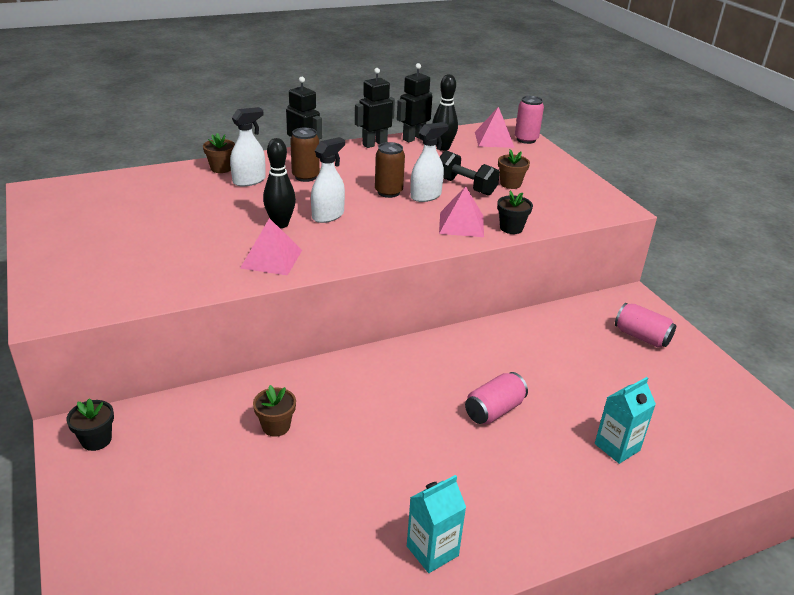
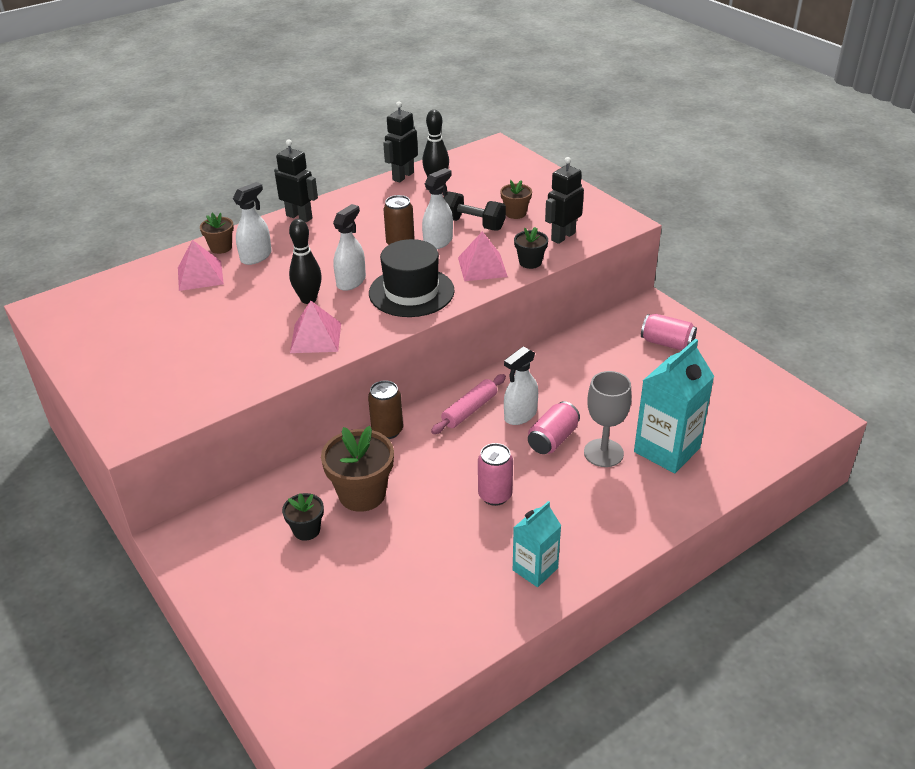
camera: 10 degrees left, 5 degrees up
(96, 440) = (201, 541): black flower pot -> black flower pot (306, 530)
(276, 426) = (362, 494): brown flower pot -> brown flower pot, size x1.81
(305, 176) = (311, 241): brown can -> brown can (387, 430)
(374, 144) = (366, 190): black robot -> black robot (563, 236)
(382, 234) = (411, 292): none -> black hat
(416, 364) = (469, 410): none -> pink rolling pin
(467, 379) = (520, 415): none -> white spray bottle
(494, 139) = (484, 164): pink pyramid -> pink pyramid (200, 275)
(526, 139) = (516, 158): pink can -> pink can (495, 495)
(545, 436) = (603, 453): none -> grey goblet
(617, 447) = (667, 450): turquoise carton -> turquoise carton, size x1.66

